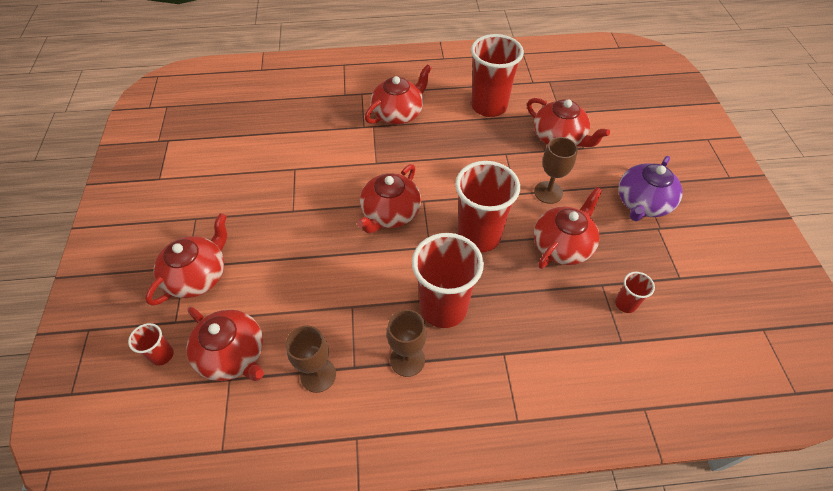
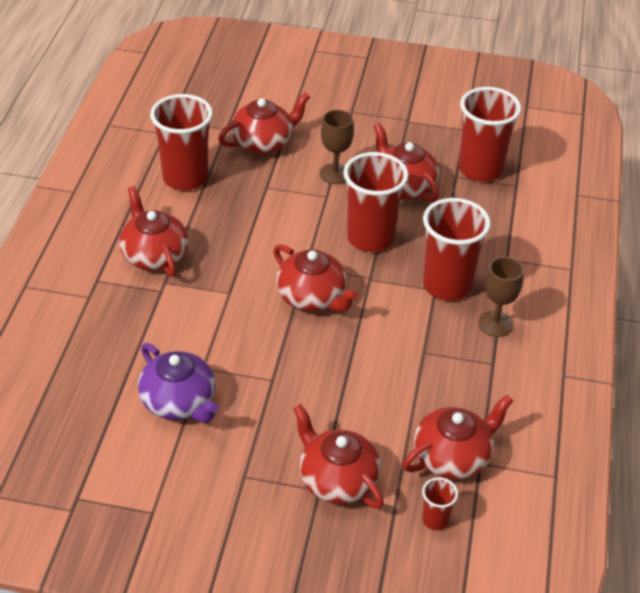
camera: 75 degrees left, 10 degrees down
(318, 375) = (494, 392): brown goblet -> none
(625, 304) = (480, 169): red cup -> red cup, size x2.18
(642, 203) = (375, 119): purple teapot -> purple teapot (179, 402)

